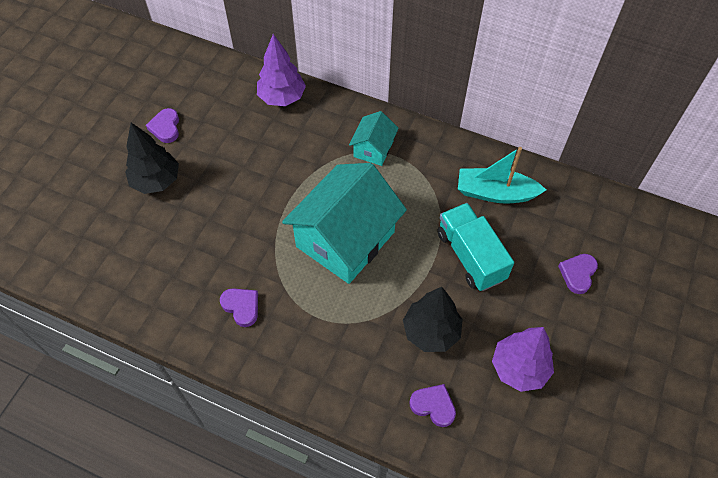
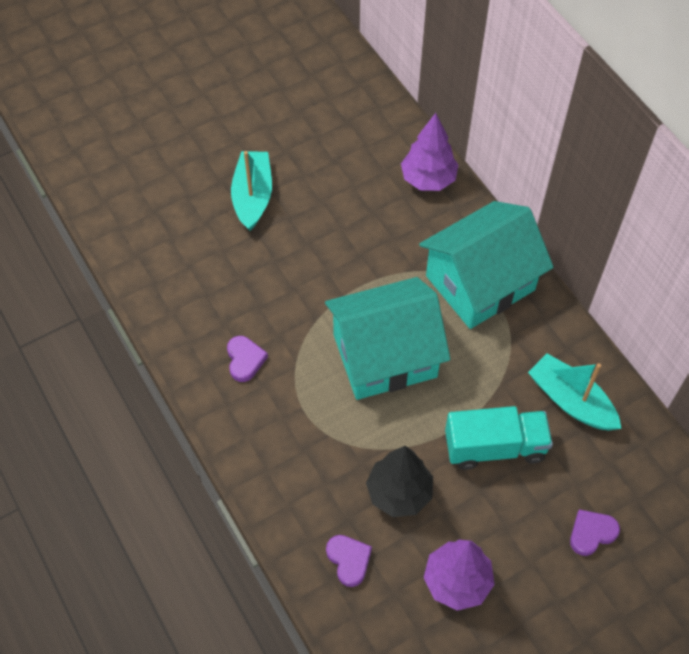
camera: 35 degrees right, 0 degrees up
(156, 181) = (253, 196): black tree -> turquoise boat
(165, 127) = (297, 149): purple heart -> none
(373, 149) = (480, 283): turquoise house -> turquoise house, size x2.08
(470, 256) = (494, 447): turquoise truck -> turquoise truck turned 75 degrees clockwise

